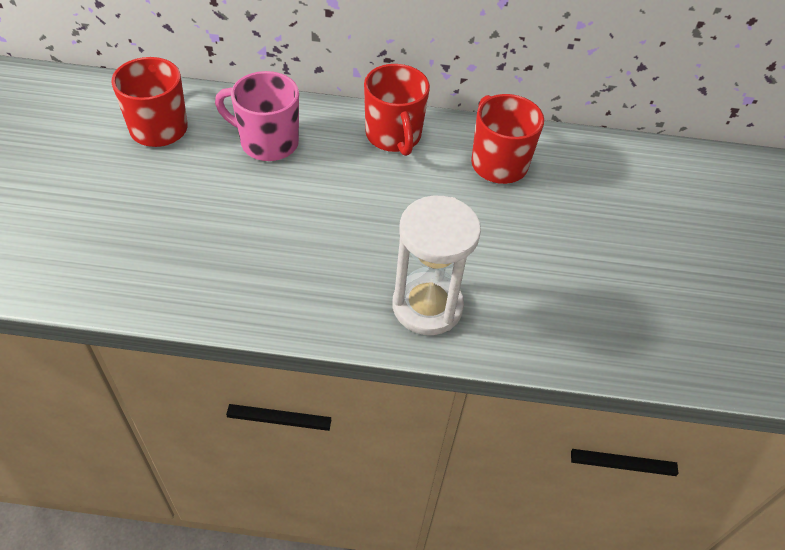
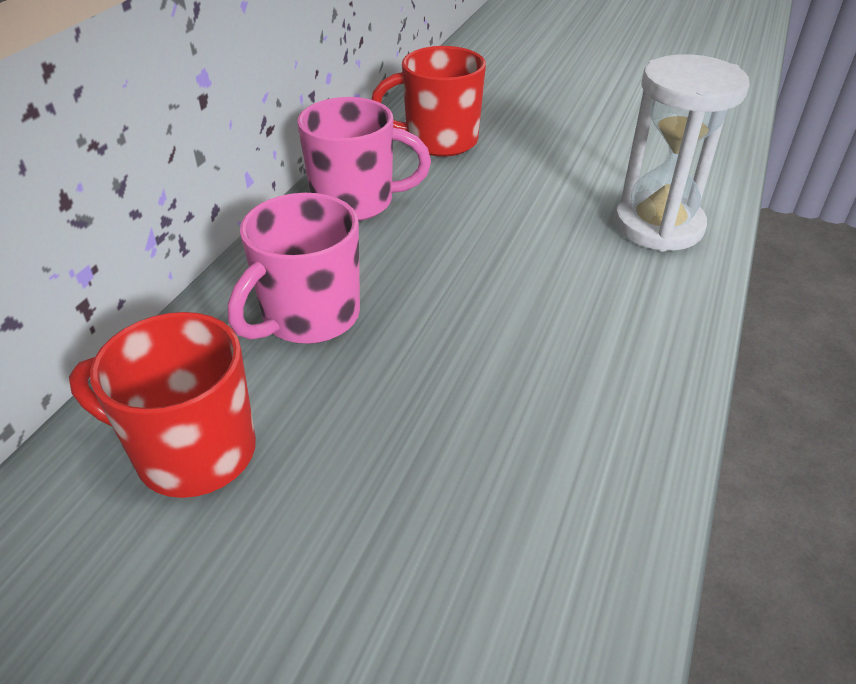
camera: 70 degrees left, 10 degrees down
(393, 136) = (356, 202): red mug -> pink mug

